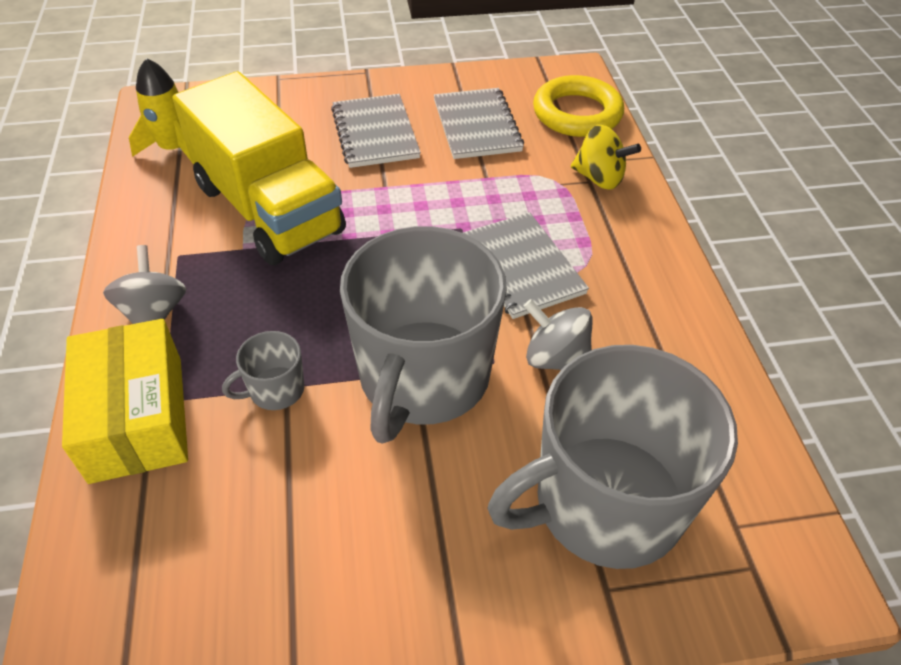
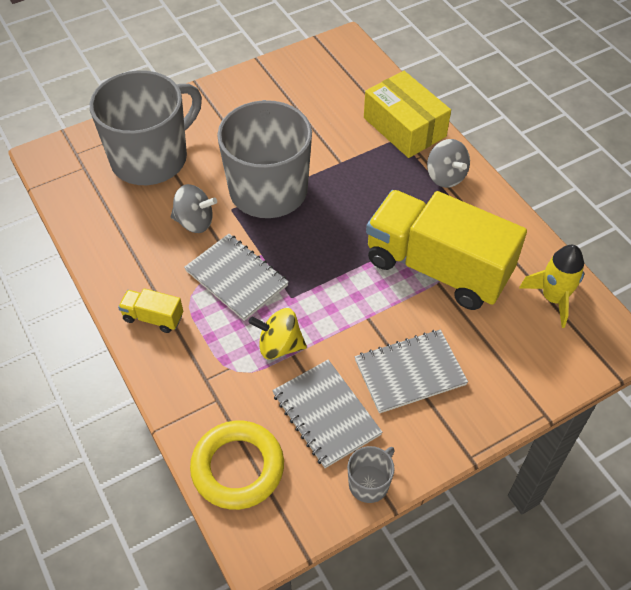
camera: 160 degrees right, 5 degrees up
(275, 390) = (345, 159): grey mug -> grey mug (369, 483)
(375, 133) = (410, 372): grey notebook -> grey notebook turned 75 degrees counterclockwise
(599, 178) = (198, 385): yellow spinning top -> yellow spinning top (279, 345)
(639, 253) = (153, 317): none -> yellow truck

